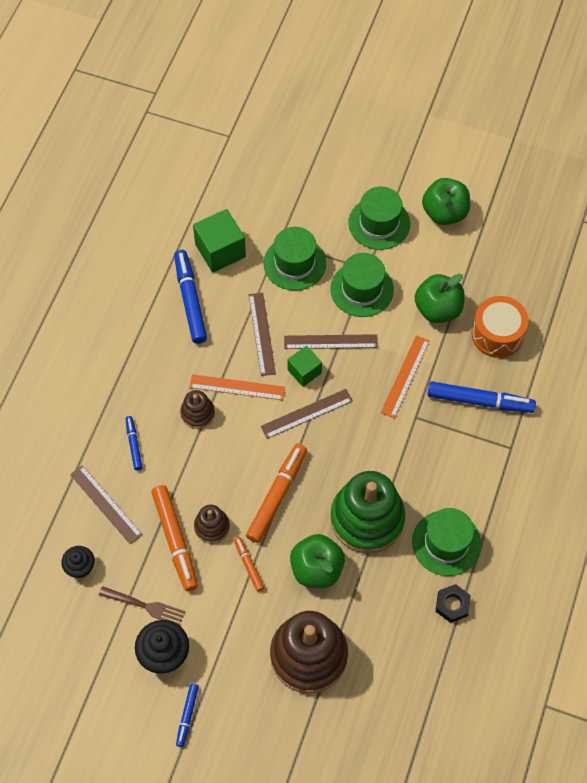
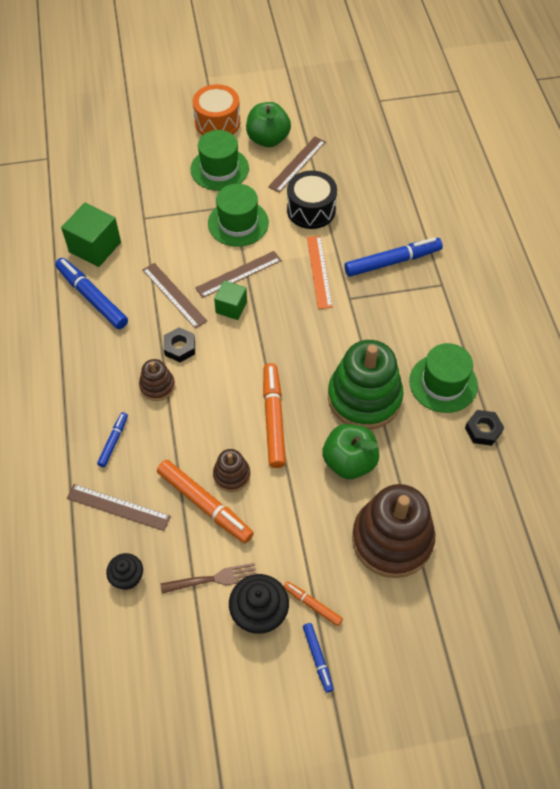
camera: 30 degrees left, 5 degrees down
(134, 444) = (113, 441): blue marker -> blue marker turned 60 degrees clockwise
(237, 387) = (180, 347): orange ruler -> black nut
(248, 565) = (286, 490): orange marker -> orange marker (312, 605)
(294, 263) = (167, 228): green hat -> none
(306, 413) = (255, 339): brown ruler -> brown ruler (297, 164)
(438, 309) = (311, 210): green apple -> black drum
(497, 334) = (371, 207): orange drum -> orange drum (217, 122)

